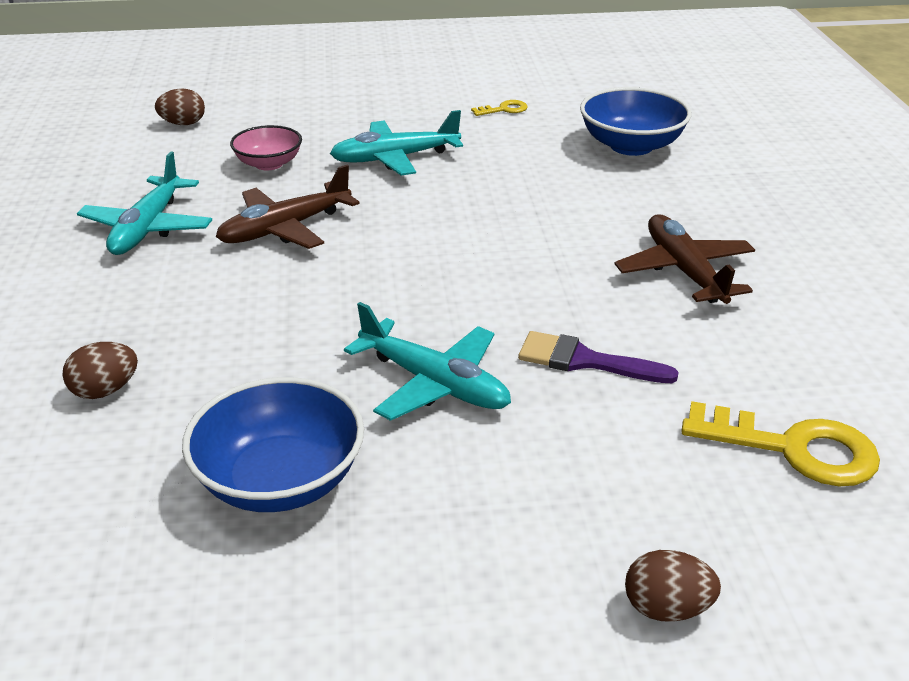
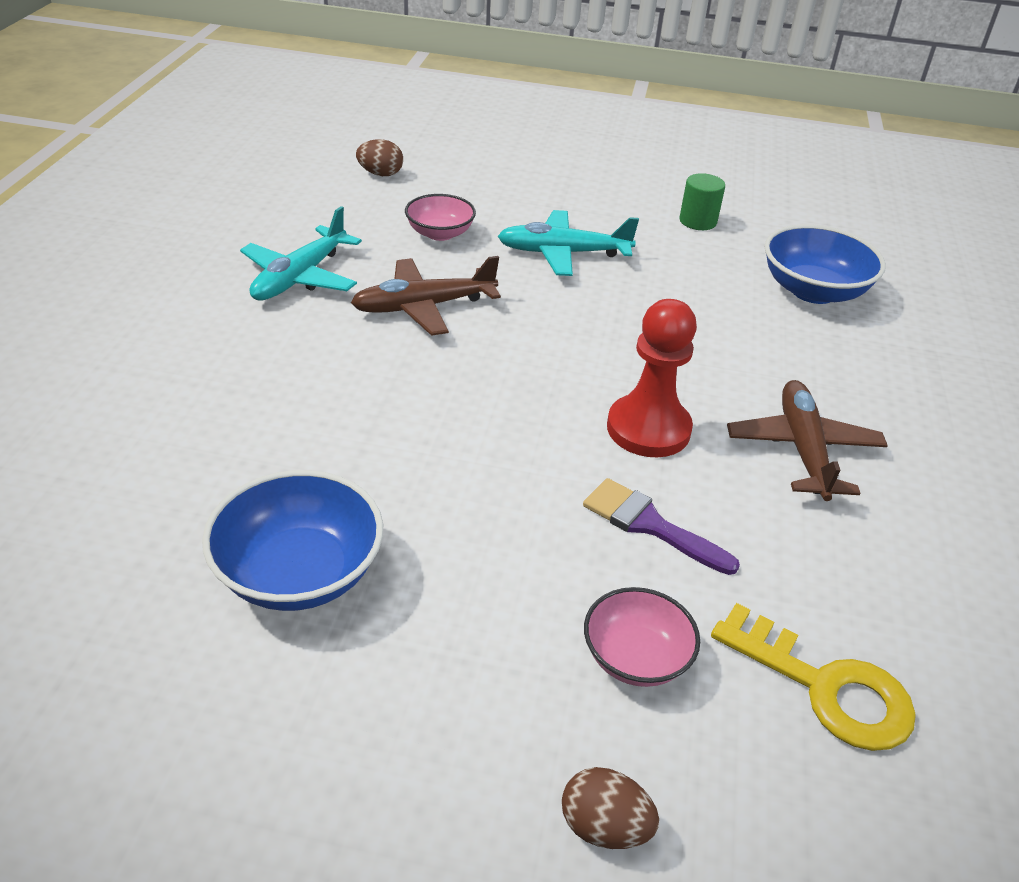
camera: 15 degrees right, 5 degrees up
(105, 391) = (189, 437): brown egg -> none
(433, 383) = (488, 510): turquoise plane -> none
(504, 109) = (698, 221): yellow key -> green cylinder
(544, 285) = (648, 429): none -> red pawn
(626, 468) = (636, 657): none -> pink bowl

